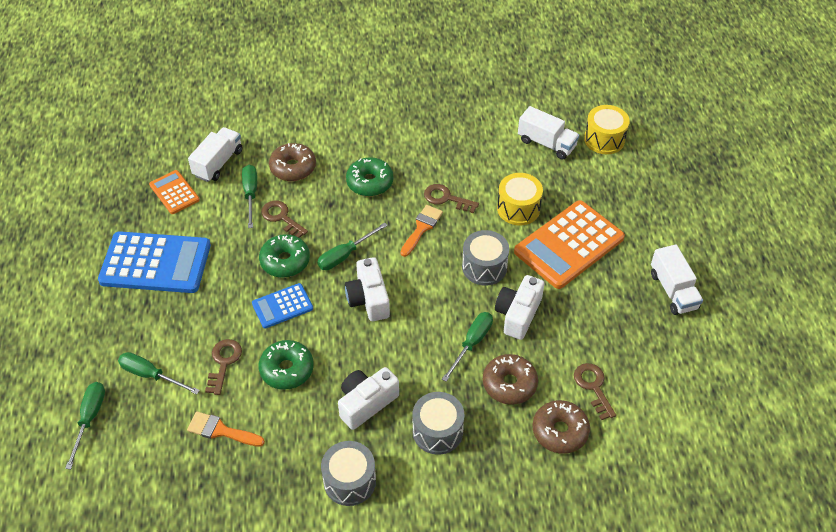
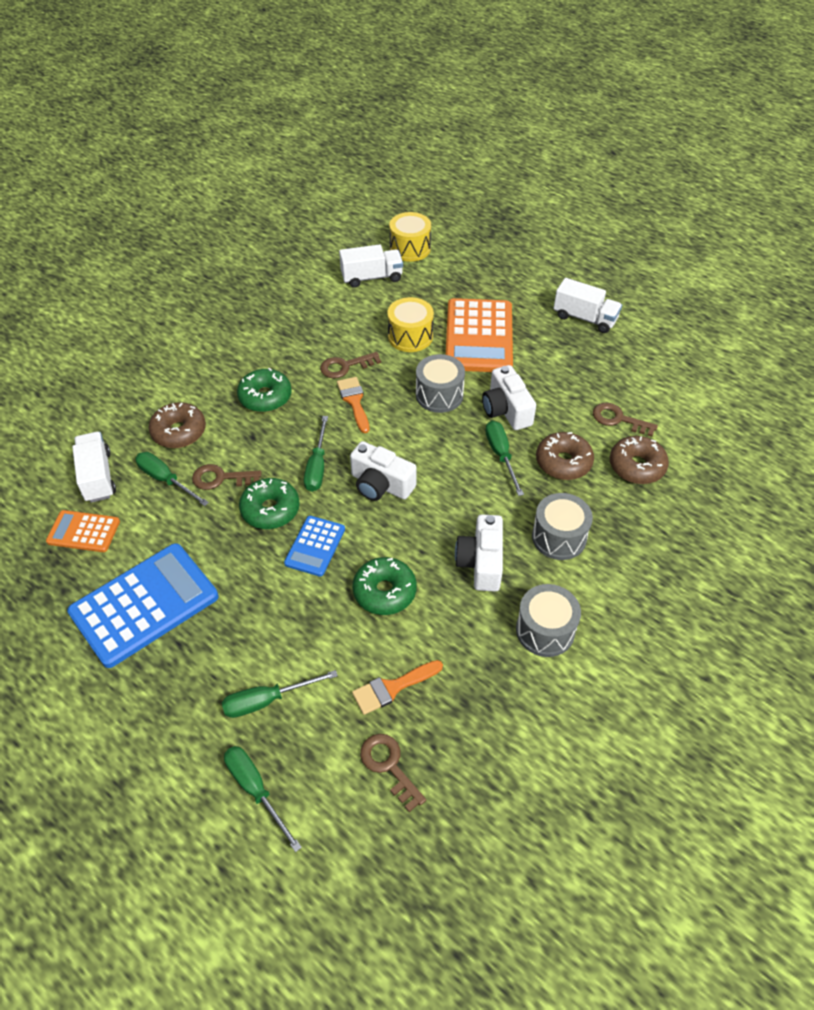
camera: 45 degrees left, 0 degrees up
(224, 363) = (322, 632): brown key -> brown key (389, 766)

